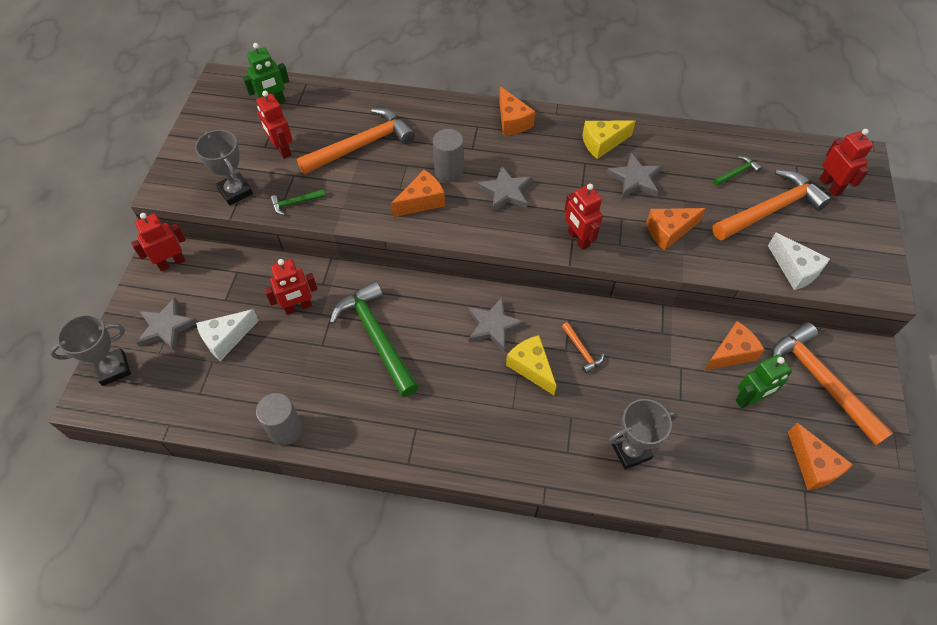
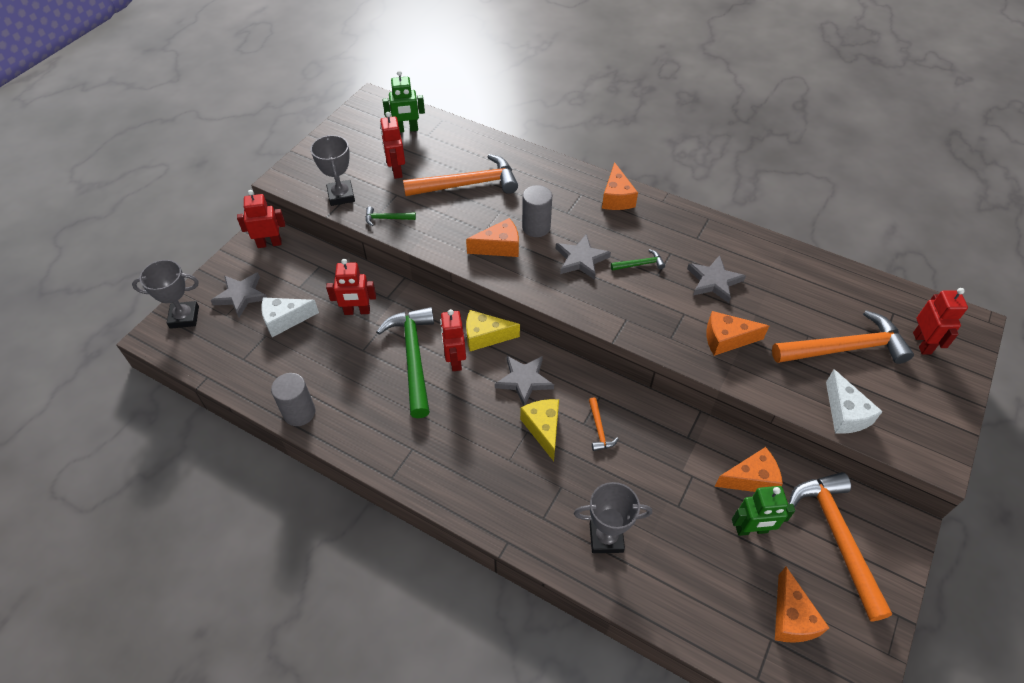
camera: 20 degrees right, 5 degrees down
(578, 239) = (632, 321): red robot -> red robot (455, 360)
(602, 143) = (696, 240): yellow cheese -> yellow cheese (485, 336)
(736, 173) = (824, 303): green hammer -> green hammer (640, 264)

